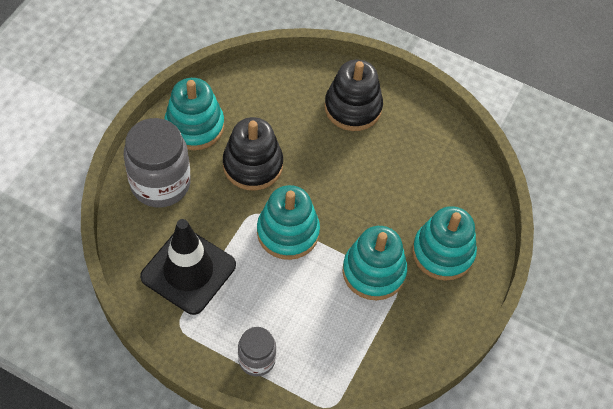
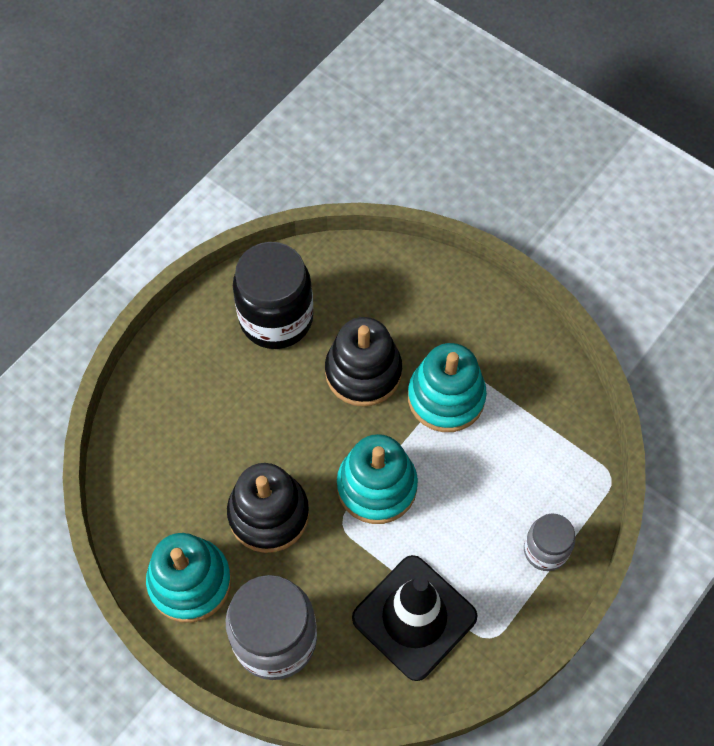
camera: 75 degrees left, 5 degrees up
(353, 108) = (204, 375): black stacking toy -> black stacking toy (363, 372)
(411, 145) = (276, 318): none -> black jar
(443, 252) = (431, 317): turquoise stacking toy -> none

